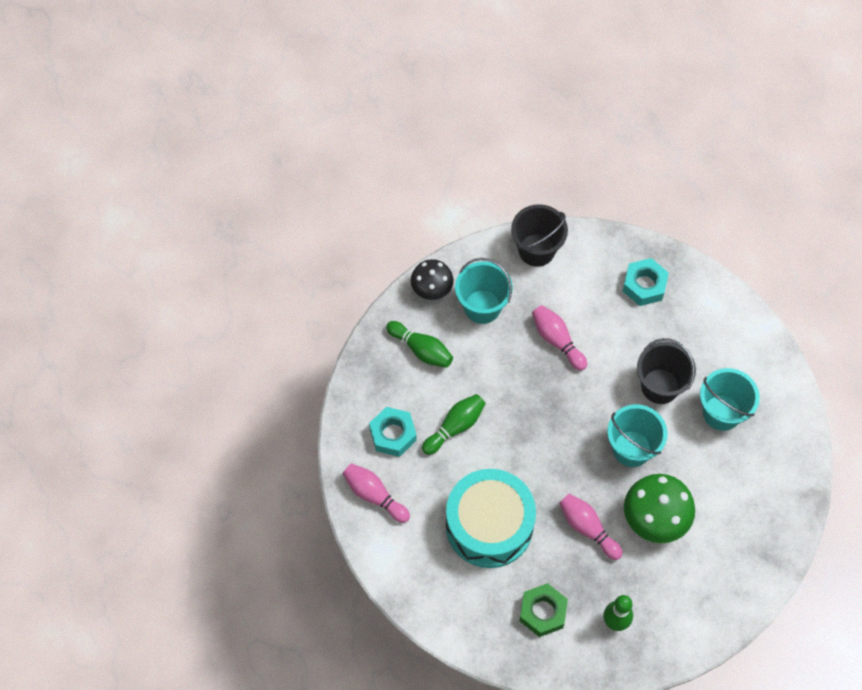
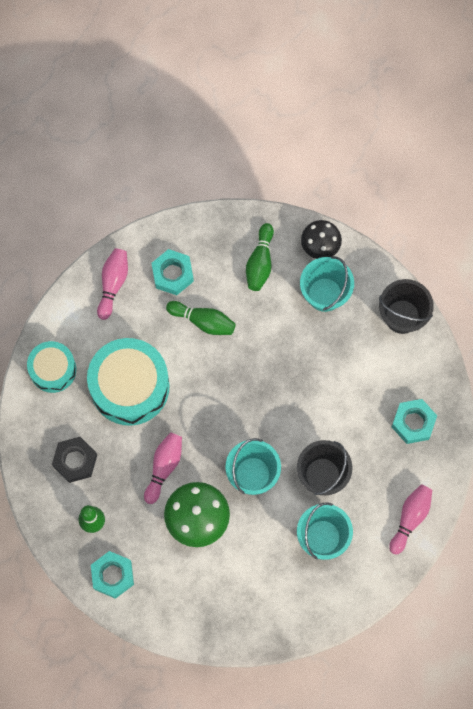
camera: 65 degrees right, 10 degrees up
(436, 593) = (53, 369): none -> turquoise drum
(542, 612) = (75, 461): green nut -> black nut
(557, 340) = (323, 370): pink bowling pin -> pink bowling pin (410, 518)
(678, 626) = (112, 575): none -> turquoise nut

